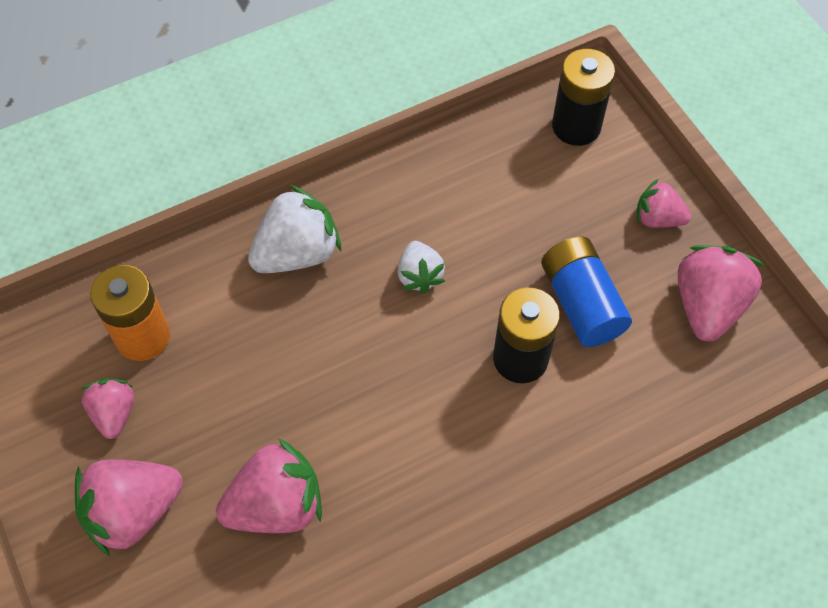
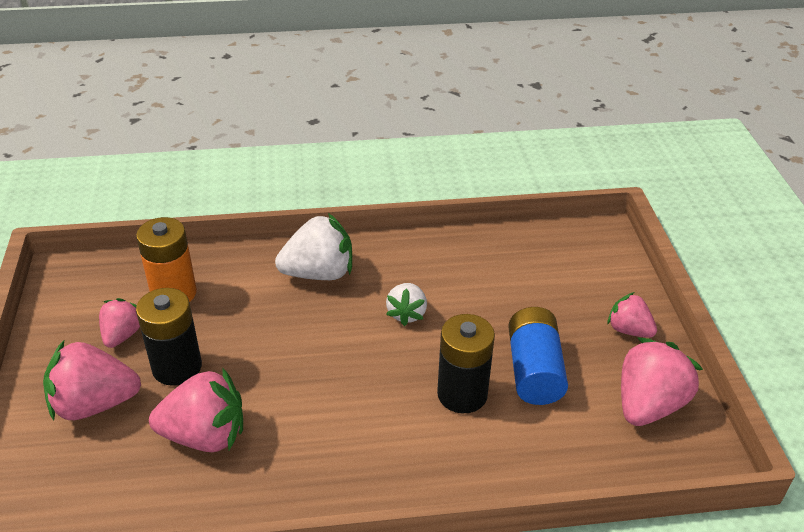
camera: 20 degrees right, 20 degrees down
(576, 126) = (585, 251): black battery -> black battery (177, 367)

